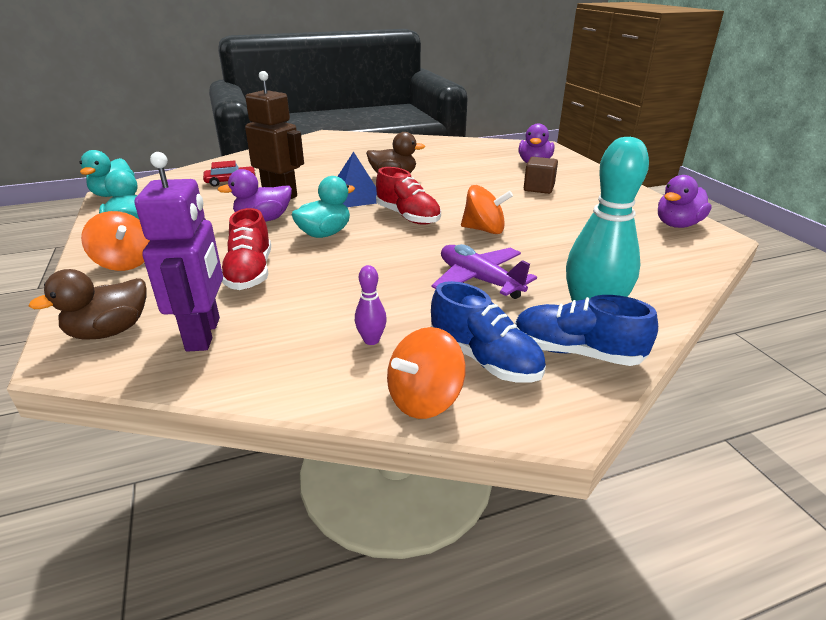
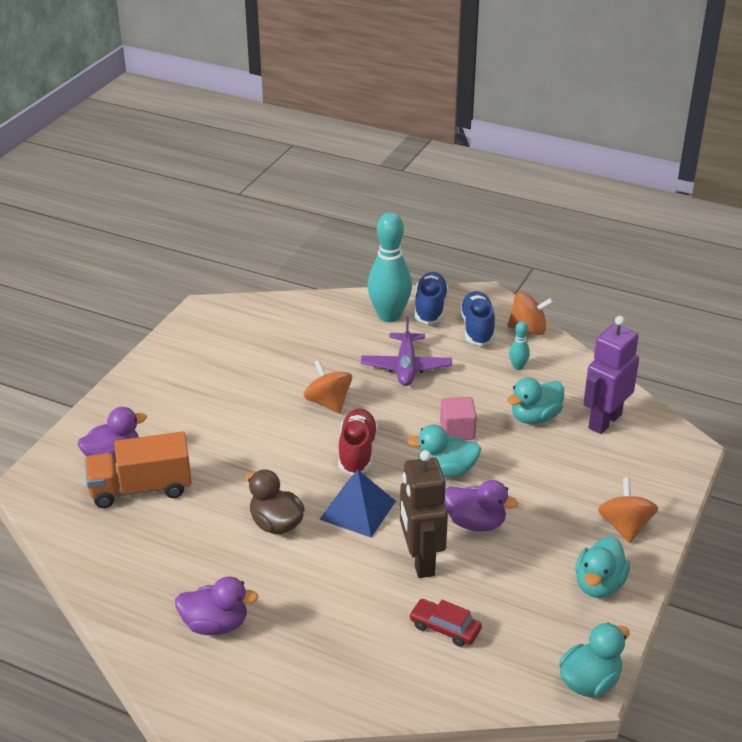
camera: 135 degrees left, 5 degrees up
(109, 331) = (659, 455): brown duck -> none
(250, 273) = (540, 458): red shoe -> none
(291, 301) = (535, 417): none -> turquoise duck
(353, 258) = (457, 431): none -> pink cube
(371, 340) = (518, 367): purple bowling pin -> turquoise bowling pin
(490, 161) = (141, 489): none -> orange truck
(538, 188) = (193, 420): brown cube -> none
(576, 352) = (430, 308): blue shoe -> blue shoe turned 150 degrees counterclockwise
(677, 225) = (199, 328): purple duck -> purple duck (215, 624)

